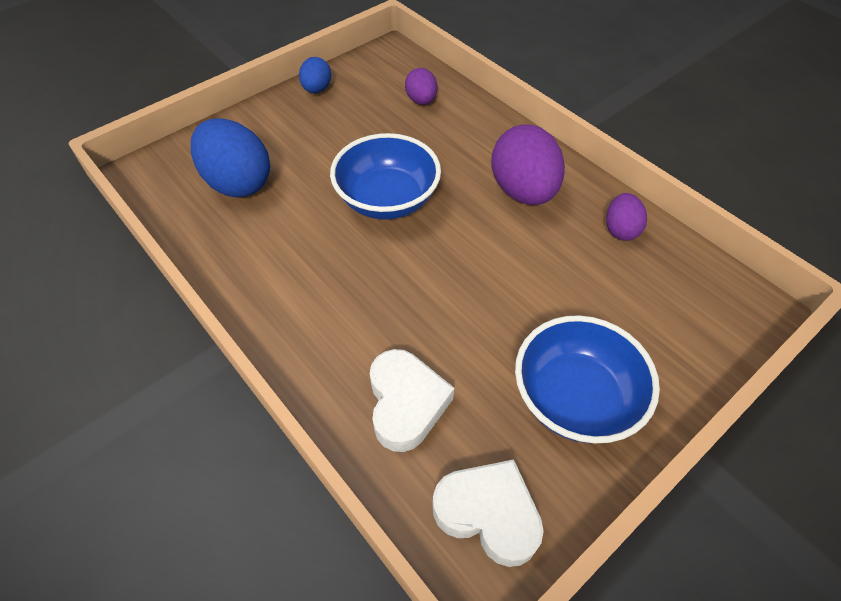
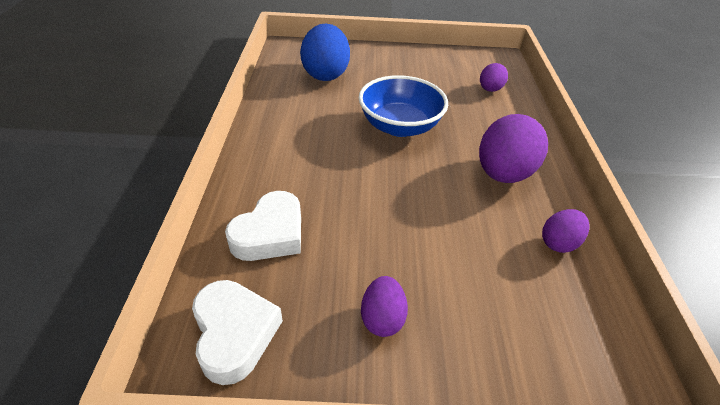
camera: 40 degrees right, 10 degrees down
(317, 89) = (427, 54): blue egg -> none
(575, 398) = (382, 318): blue bowl -> purple egg

